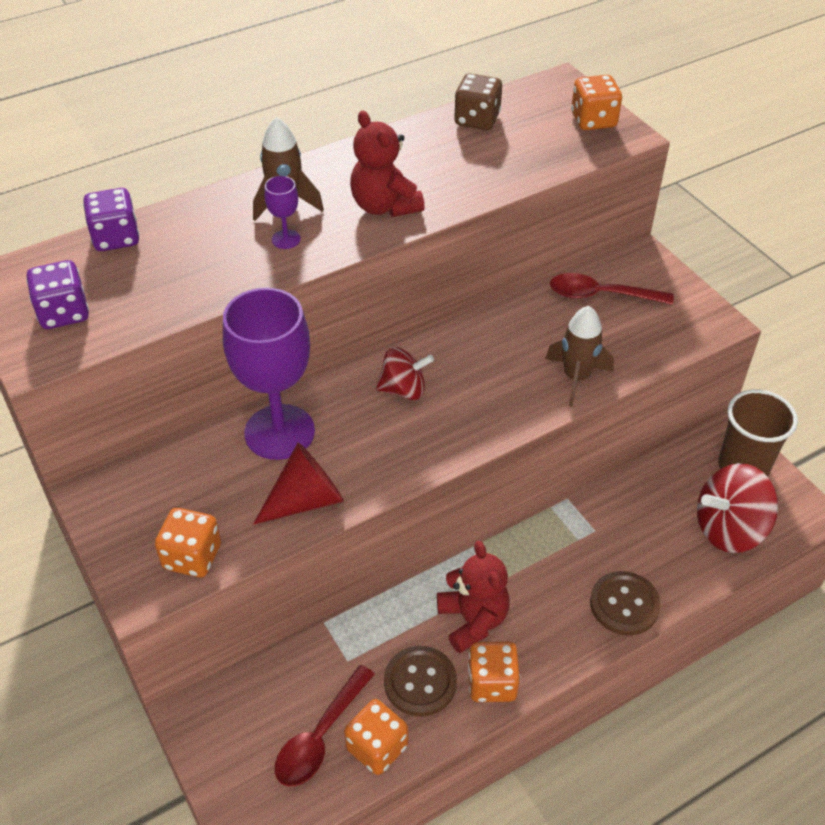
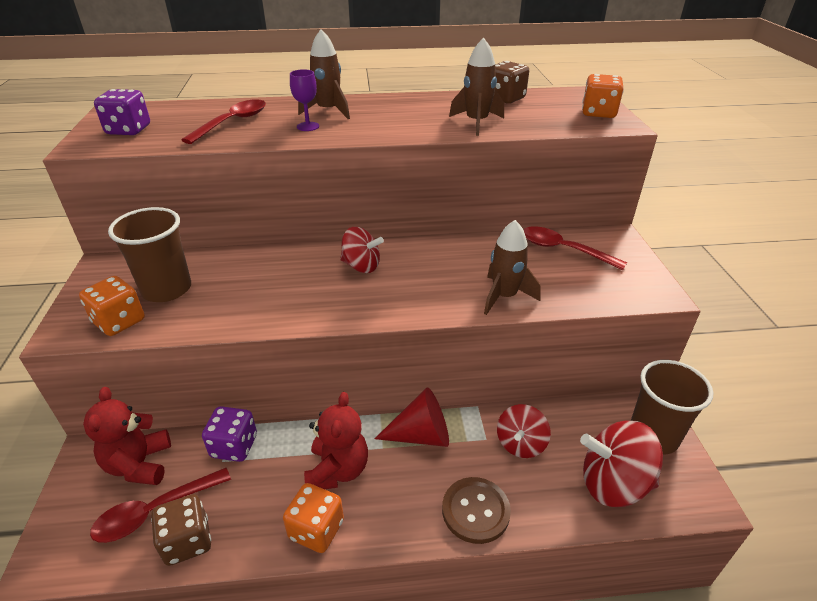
camera: 25 degrees right, 10 degrees down
(116, 238) = (205, 106): purple dice -> purple dice (234, 446)
(185, 259) = (232, 122): none -> red spoon
(207, 498) = (167, 289): none -> brown cup
(279, 432) = (252, 266): purple goblet -> none
(306, 500) = (229, 312): red cone -> red cone (421, 435)
(377, 747) = (187, 541): orange dice -> brown dice
(384, 206) = (394, 125): red teddy bear -> red teddy bear (139, 464)
(420, 682) = (261, 502): brown button -> none
(474, 176) = (476, 123): none -> brown rocket
(629, 522) = (520, 444): none -> red spinning top

